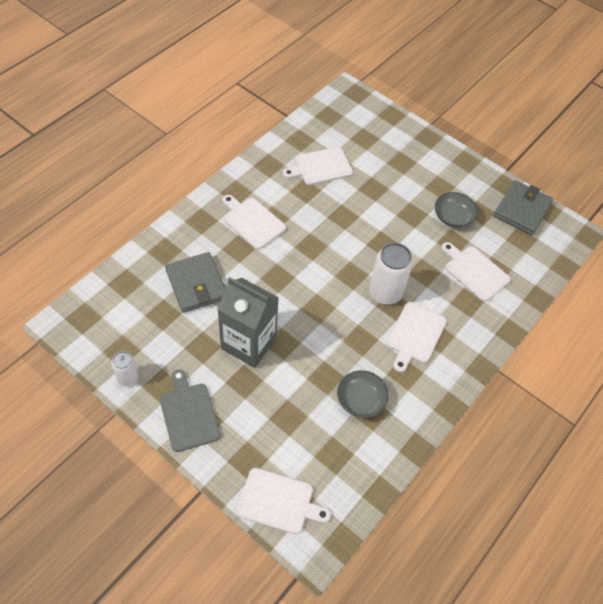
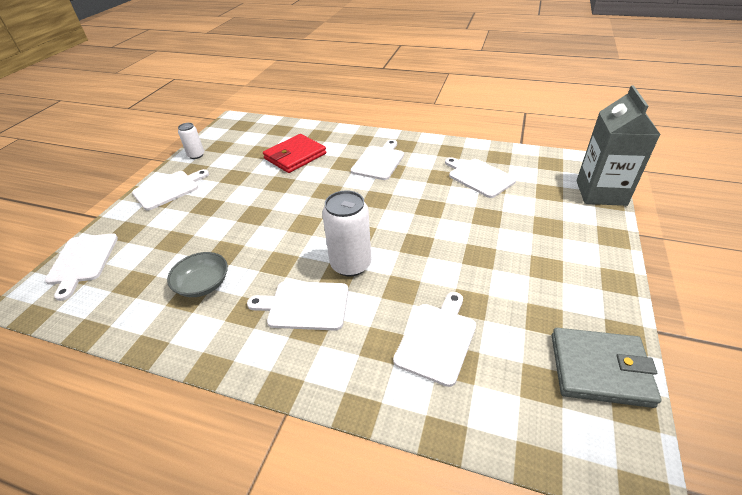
camera: 75 degrees right, 15 degrees down
(189, 414) = (169, 189): grey cutting board -> white cutting board
(196, 284) = (295, 156): grey wallet -> red wallet
(248, 343) = (247, 197): grey carton -> grey carton (600, 193)
(453, 217) = (509, 292): grey bowl -> none

